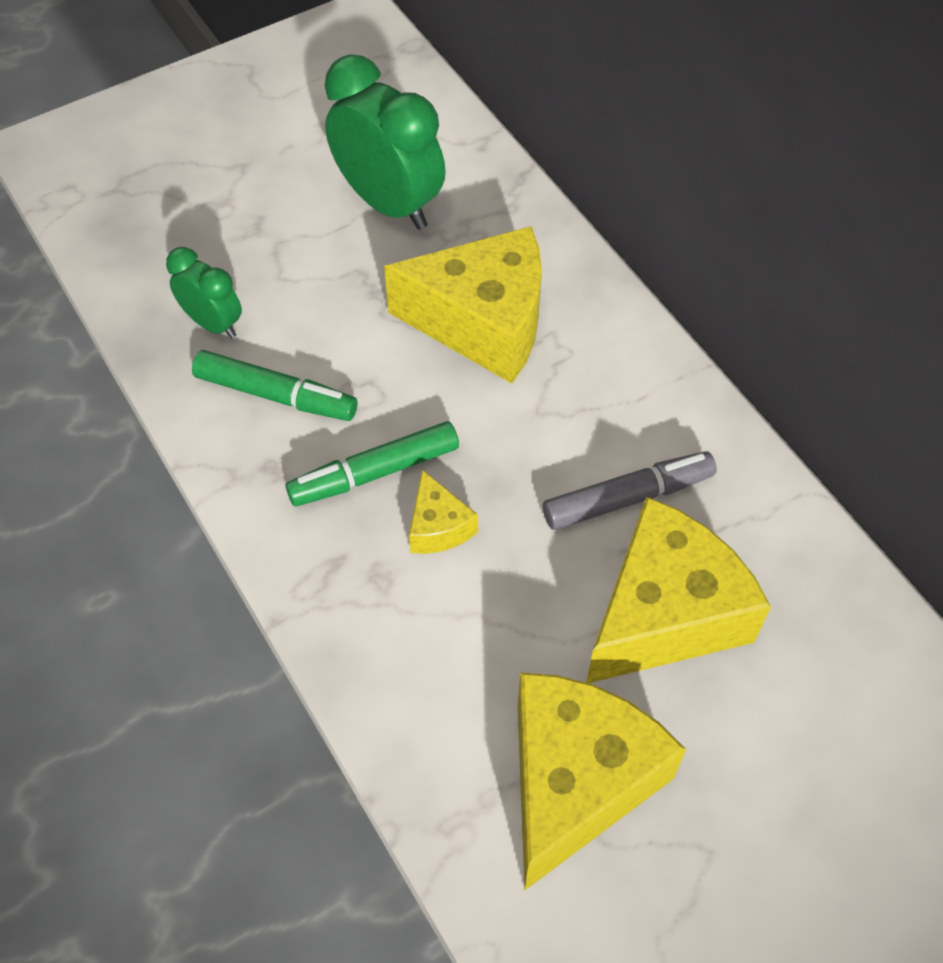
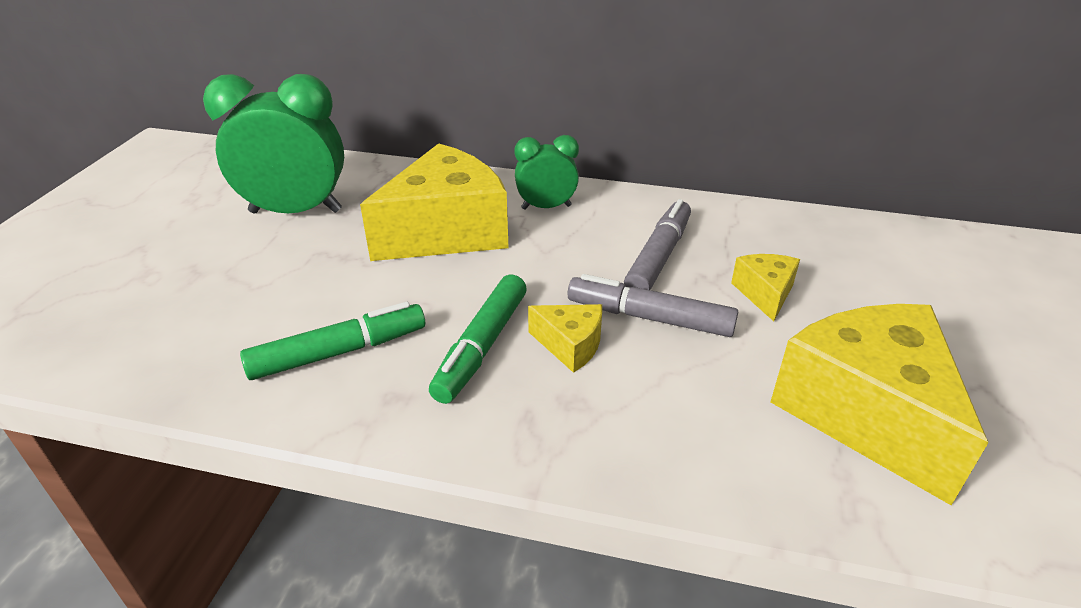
camera: 45 degrees left, 20 degrees down
(213, 323) = (223, 343): green clock -> green clock (546, 207)
(532, 553) = (649, 317): none -> grey marker
(664, 614) = (765, 294): yellow cheese -> yellow cheese, size x0.46

